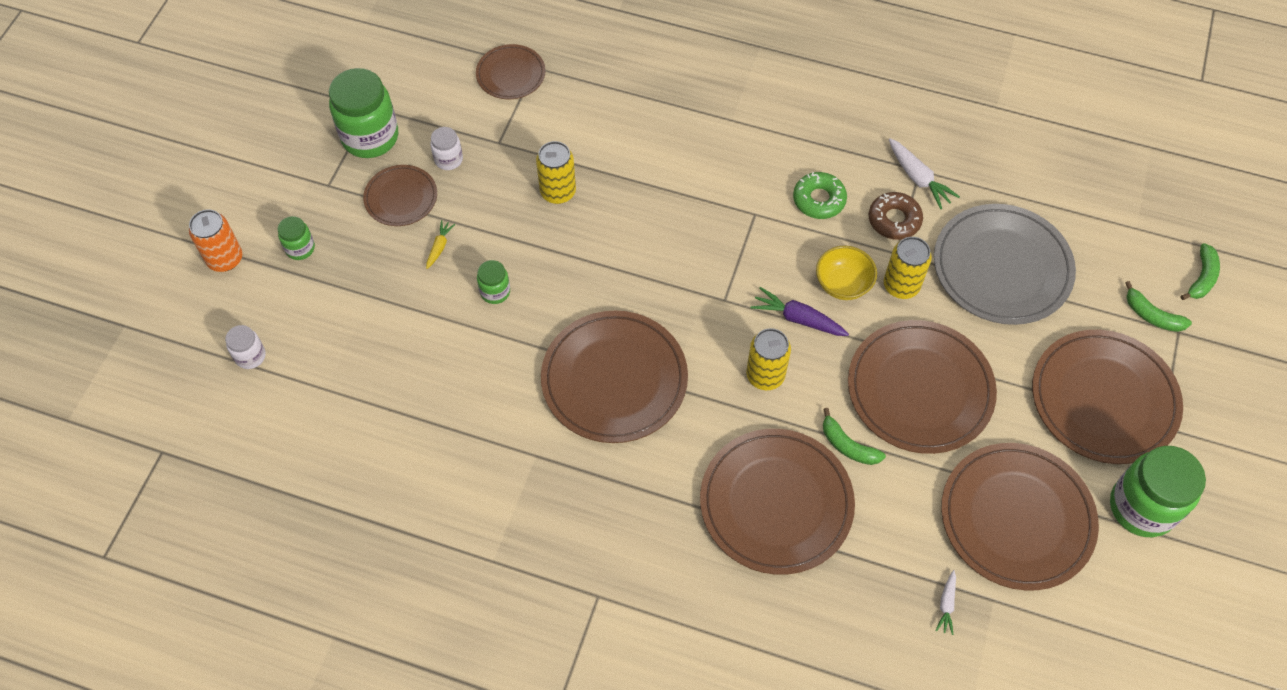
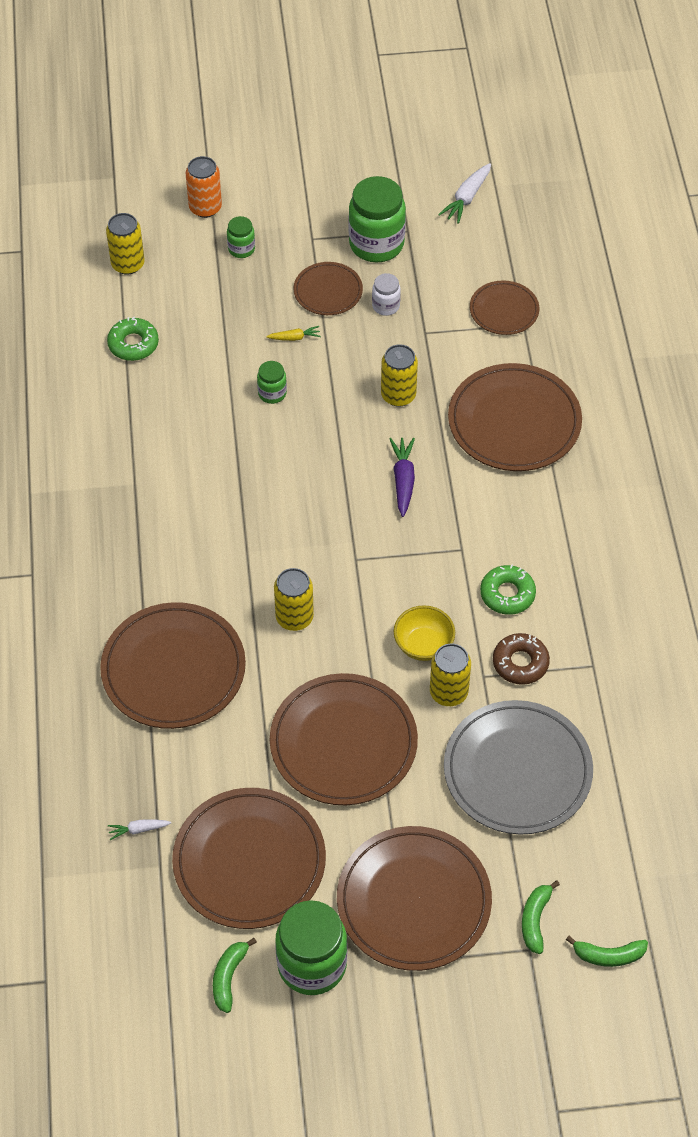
camera: 65 degrees right, 5 degrees down
(250, 356) = (128, 264): white jar -> yellow can
(358, 390) = (133, 344): none -> green donut
(614, 379) = (232, 509): brown plate -> brown plate (514, 422)
(798, 319) = (367, 622): purple carrot -> purple carrot (403, 480)
(848, 445) = (256, 704): green banana -> green banana (229, 977)
(918, 178) = (582, 667): white carrot -> white carrot (467, 198)

